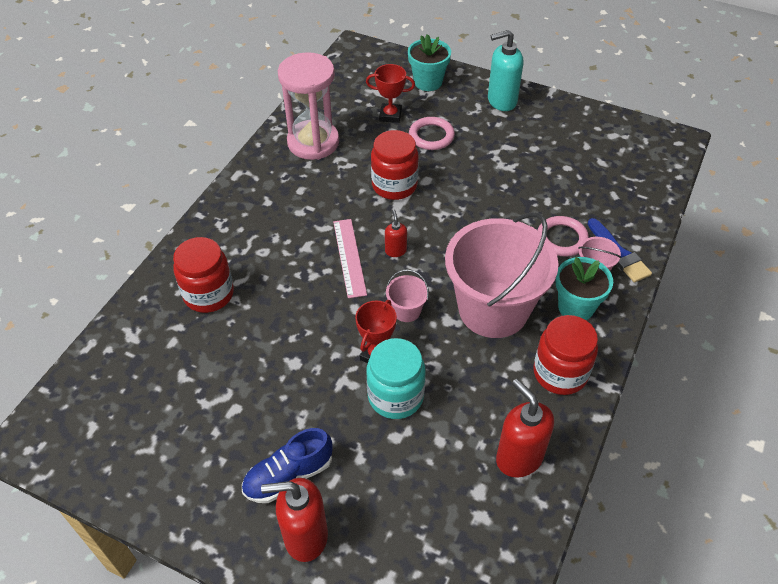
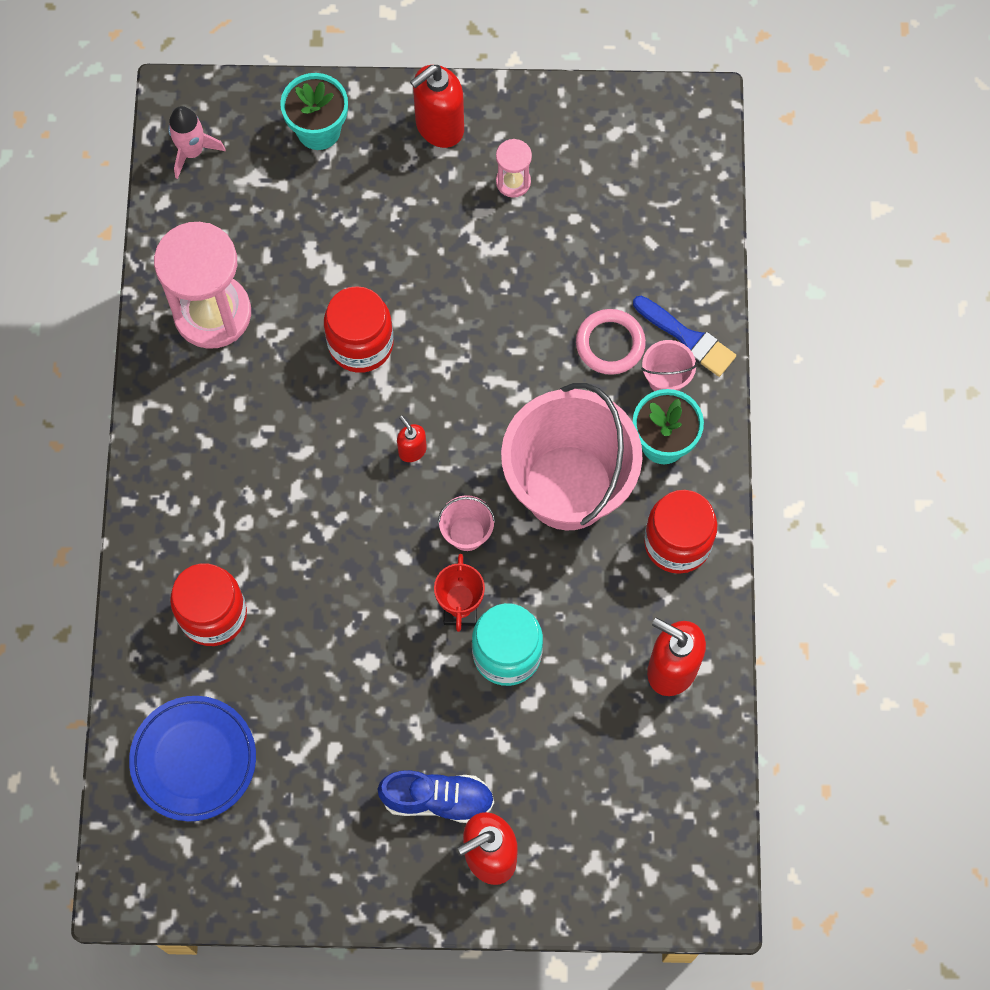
camera: 25 degrees left, 20 degrees up
(136, 375) = (193, 759): none -> blue plate
(289, 476) = (437, 799): blue shoe -> blue shoe turned 120 degrees counterclockwise
(349, 70) = (192, 151): none -> pink rocket
(349, 257) = (359, 485): pink ruler -> none
(390, 115) = (295, 218): red trophy -> none
(431, 136) = (370, 235): pink ring -> none
(501, 101) = (439, 127): turquoise soap dispenser -> red soap dispenser
(535, 138) = (513, 182): none -> pink hourglass

